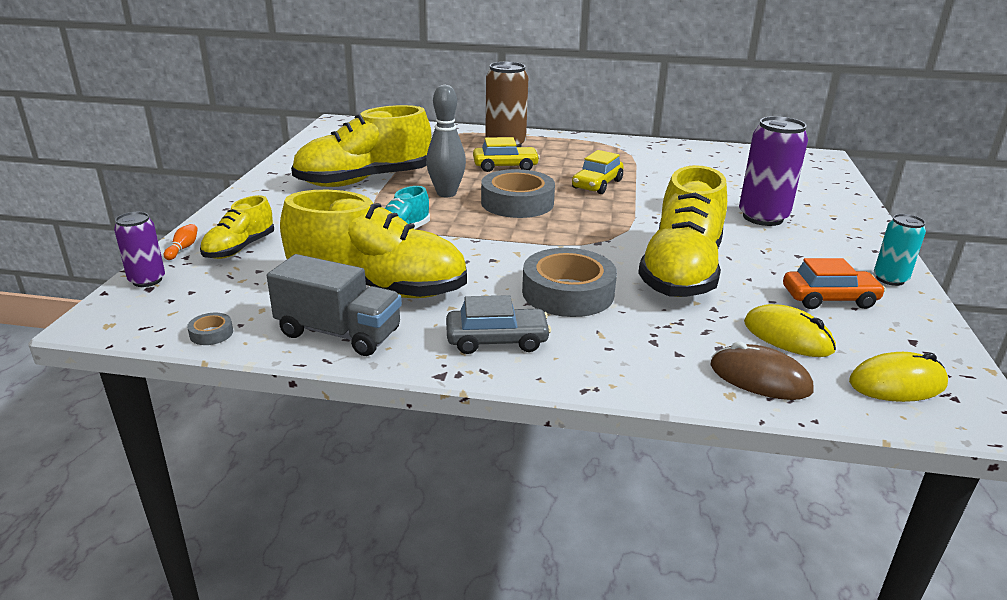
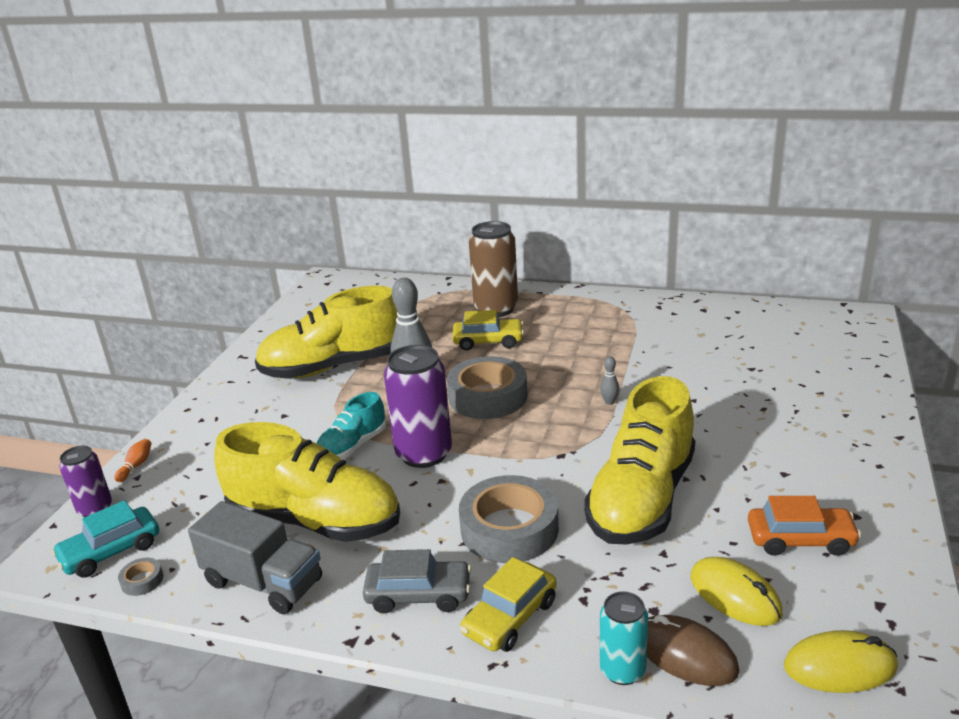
camera: 10 degrees right, 0 degrees up
(172, 312) = (111, 551): none -> turquoise car
(239, 248) = (190, 465): yellow shoe -> none
(597, 184) = (583, 367): yellow car -> yellow car (510, 617)
(629, 207) = (609, 402): none -> grey bowling pin
(763, 217) = (760, 415): purple can -> purple can (424, 454)
(890, 279) = (883, 510): turquoise can -> turquoise can (622, 670)

